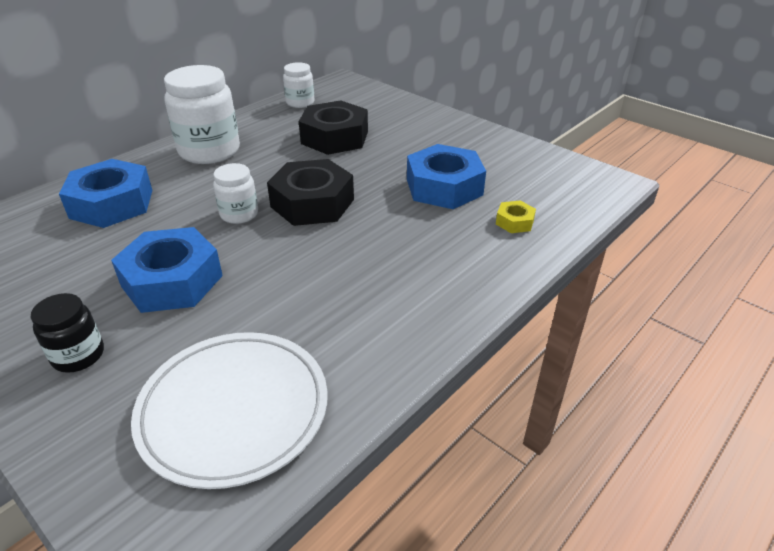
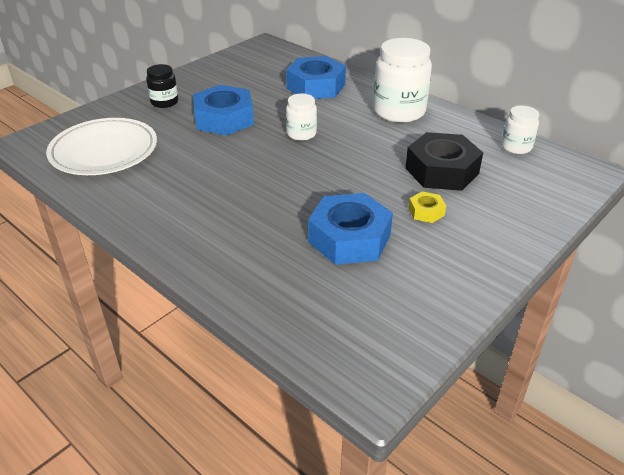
camera: 90 degrees right, 0 degrees up
(312, 203) = (318, 164): black nut -> none
(514, 222) = (283, 282): yellow nut -> yellow nut (426, 212)

